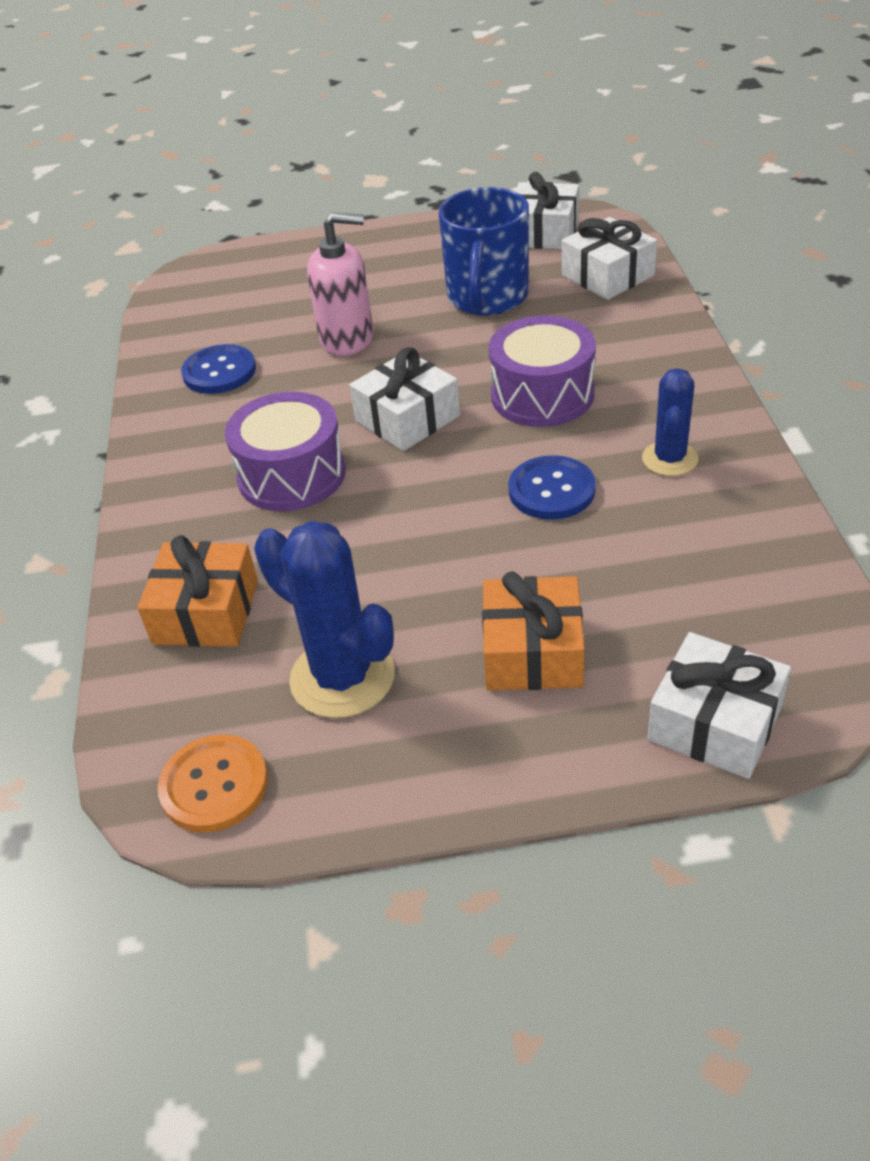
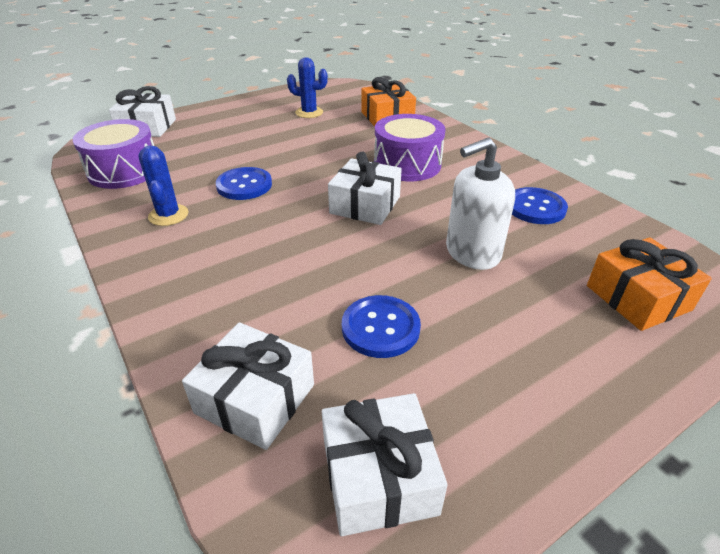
camera: 150 degrees right, 5 degrees down
(214, 785) = (333, 88): orange button -> none
(342, 677) = (309, 113): blue cactus -> blue cactus, size x0.62
(347, 339) = (472, 253): pink soap dispenser -> white soap dispenser
(487, 298) = (380, 328): blue mug -> blue button
(533, 652) = (231, 131): orange gift -> orange gift (638, 298)
(542, 395) = (275, 239): purple drum -> purple drum (124, 171)

